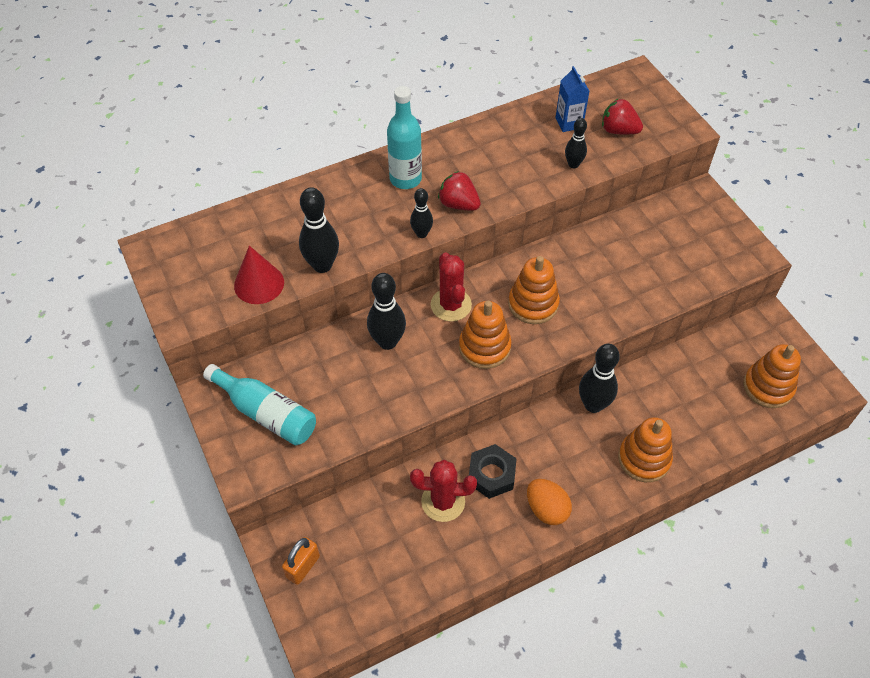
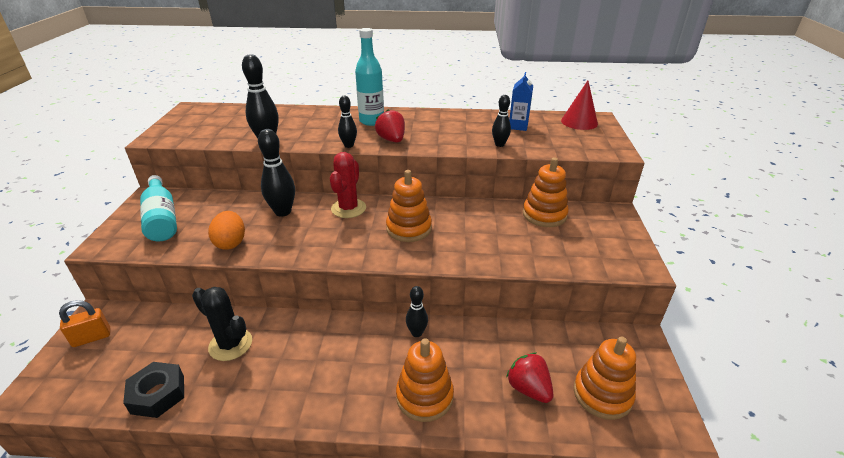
camera: 30 degrees right, 20 degrees down
(259, 284) = (220, 137): red cone -> red cone (579, 122)
(443, 501) = (230, 344): red cactus -> black cactus
(484, 347) = (344, 239): orange stacking toy -> orange stacking toy (544, 215)
(491, 475) = (286, 344): black nut -> black nut (158, 394)
(546, 509) = (300, 393): orange egg -> orange egg (231, 243)
(593, 405) = (417, 333): black bowling pin -> black bowling pin, size x0.60
(618, 130) = (554, 138): red strawberry -> red strawberry (528, 389)

